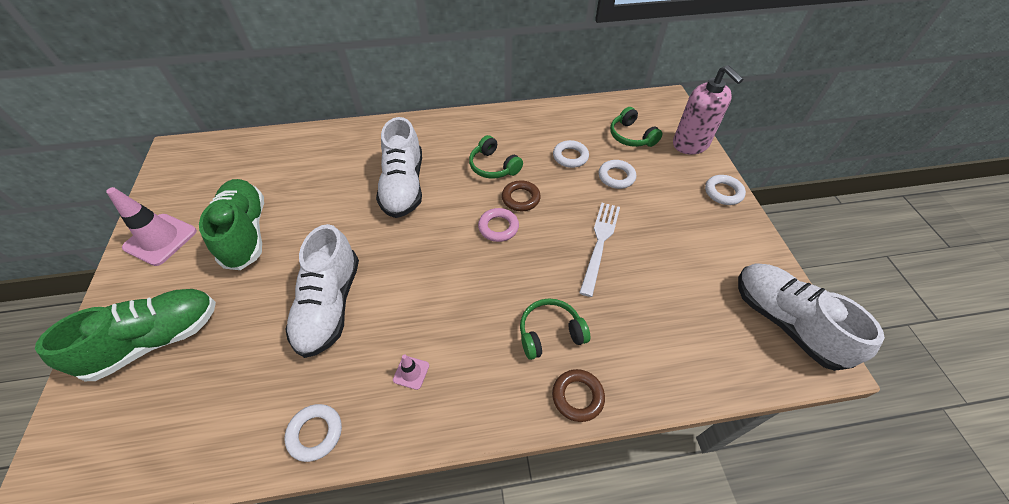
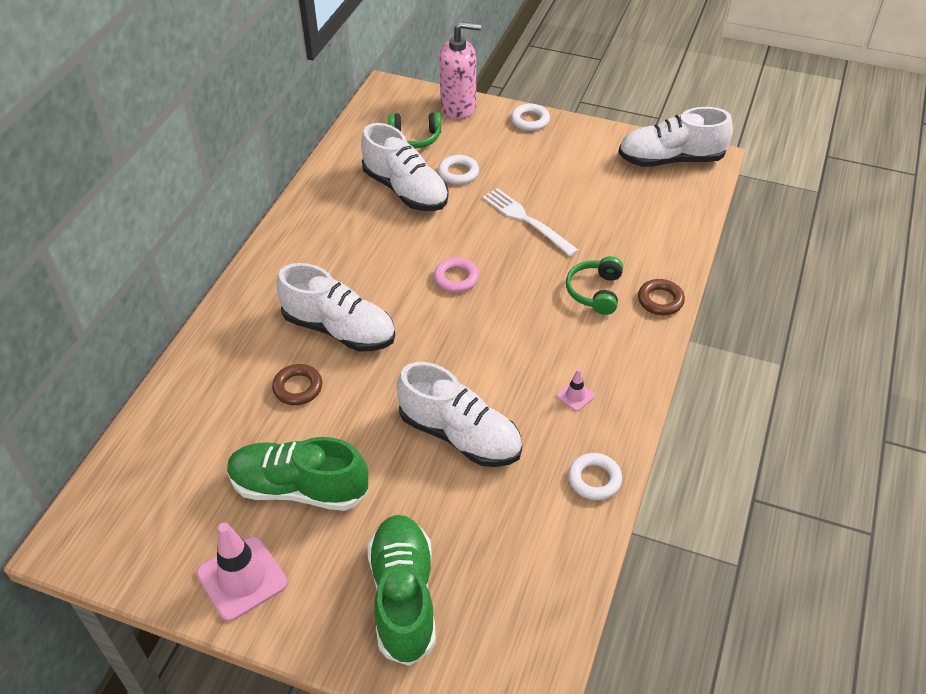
camera: 60 degrees left, 5 degrees down
(493, 166) = (371, 249): green headphones -> none
(521, 198) = (432, 248): brown ring -> brown ring (298, 388)
(570, 157) = (406, 190): white ring -> white shoe

